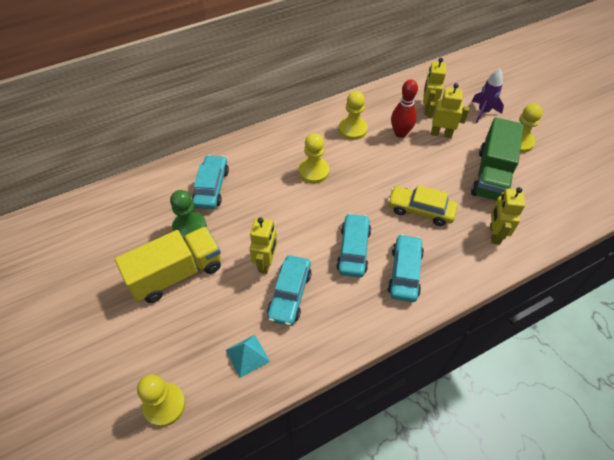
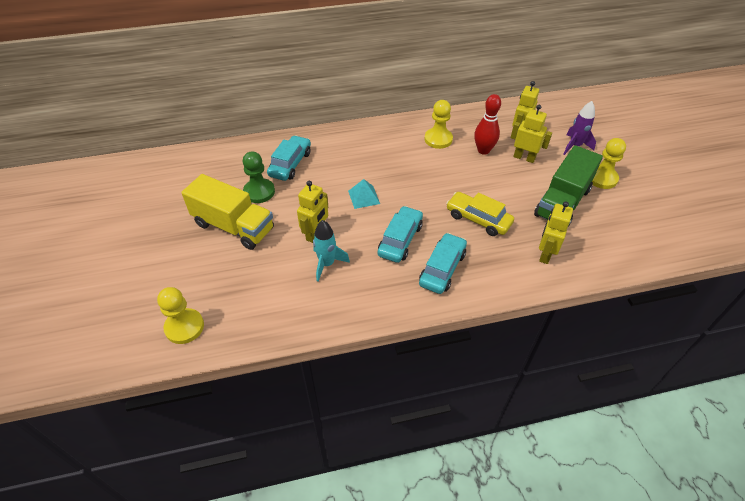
camera: 15 degrees right, 5 degrees down
(176, 274) = (234, 226): yellow truck -> yellow truck turned 45 degrees clockwise
(247, 355) = (270, 305): turquoise pyramid -> turquoise pyramid (364, 197)
(289, 294) = (327, 264): turquoise car -> turquoise rocket
(313, 171) = (388, 168): yellow pawn -> none

